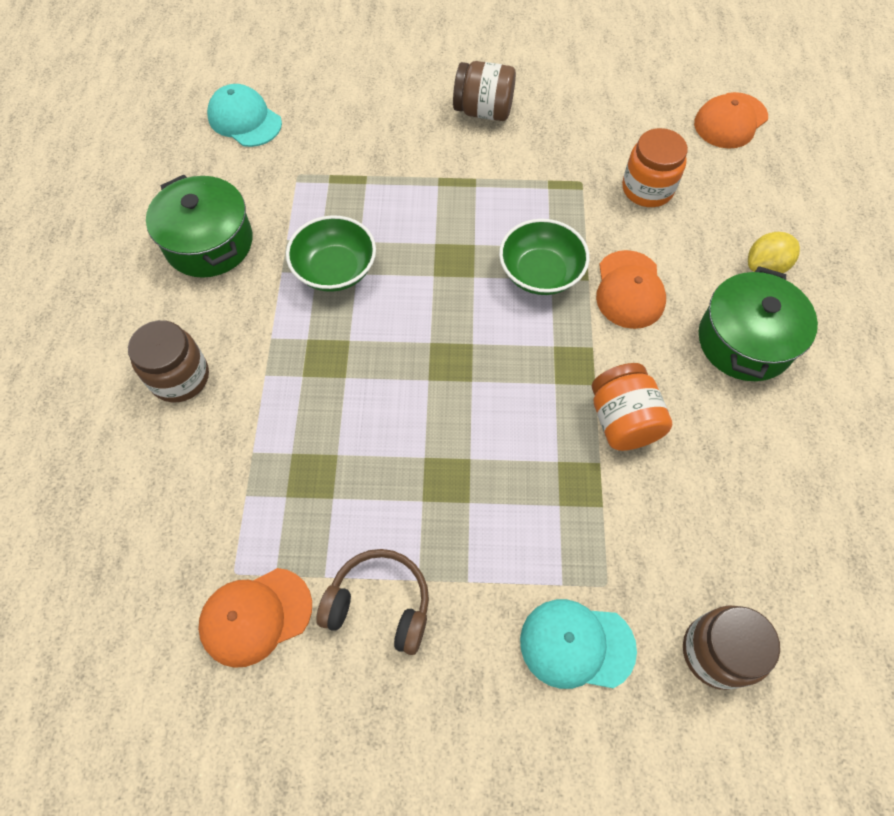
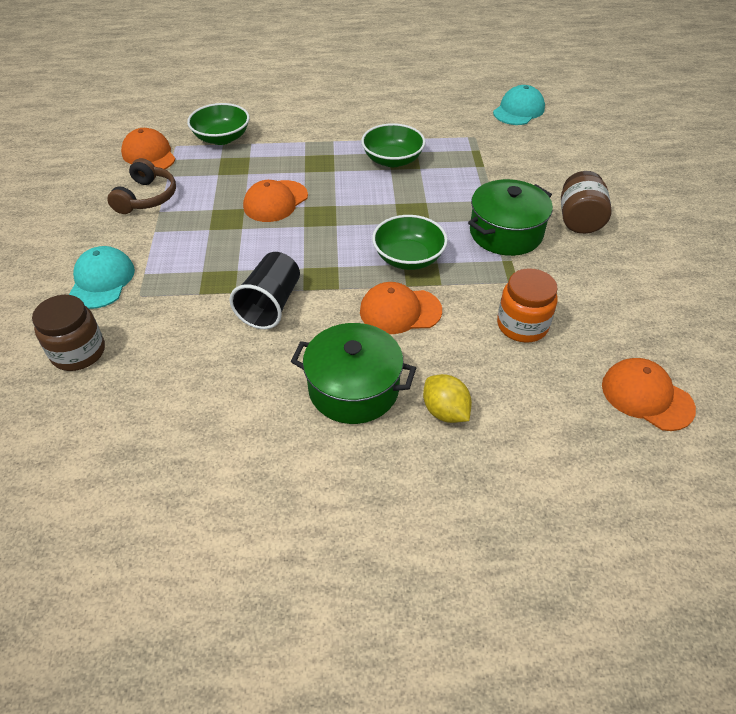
camera: 85 degrees right, 15 degrees down
(180, 377) = (302, 113): brown jar -> none
(209, 243) = (404, 110): green pot -> green pot (506, 233)
(227, 498) = (222, 138): none -> green bowl
(412, 416) = (275, 201): none -> orange cap
(622, 421) = (270, 305): orange jar -> black cup

